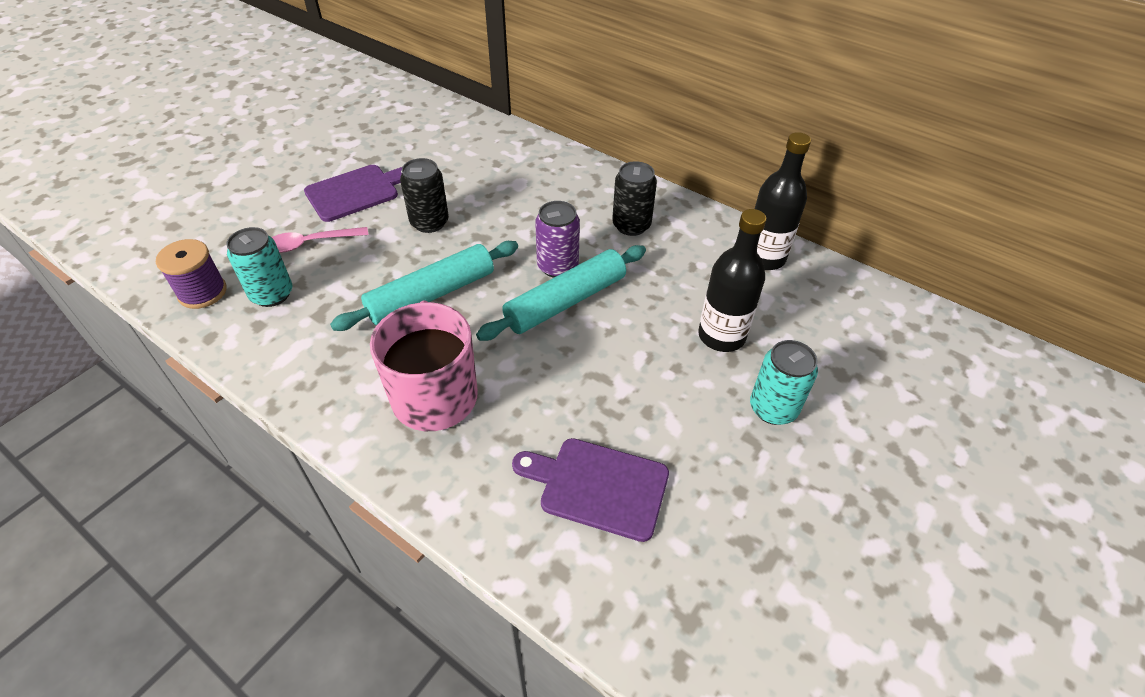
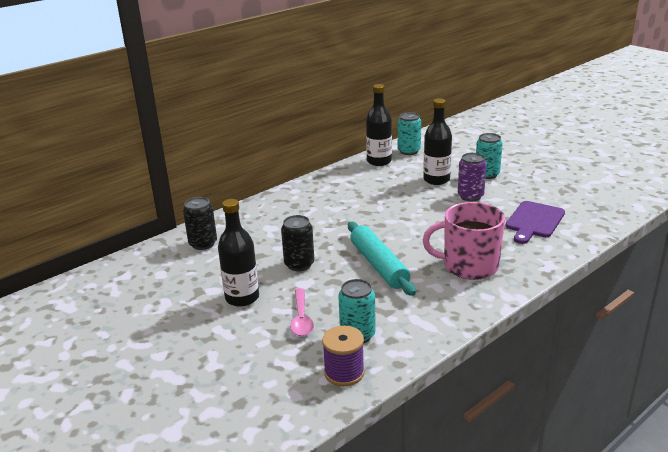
camera: 75 degrees left, 20 degrees down
(356, 192) = (242, 298): purple cutting board -> black bottle
(557, 266) = (365, 220): purple can -> purple can (470, 196)
(566, 302) = (398, 219): turquoise rolling pin -> none
(631, 225) = (335, 193): black can -> black can (203, 244)
(824, 290) = (409, 151): none -> turquoise can

